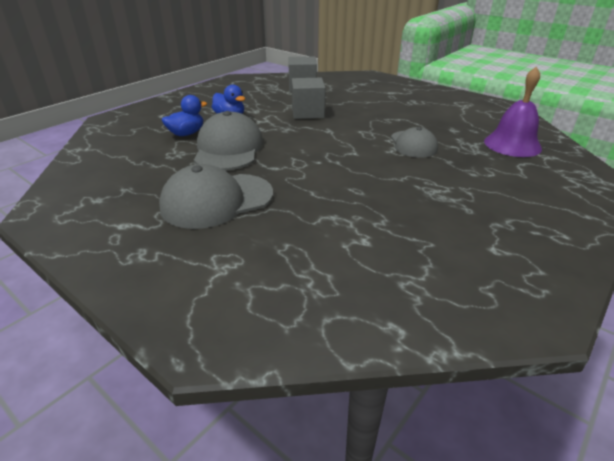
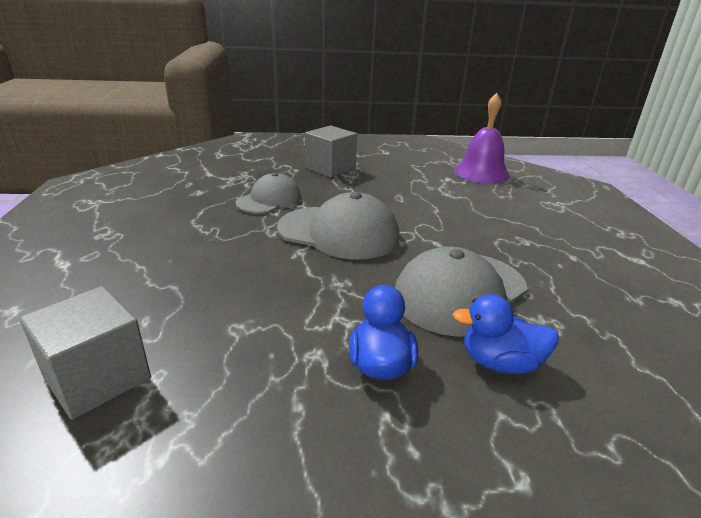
camera: 135 degrees left, 5 degrees down
(217, 200) = (530, 241): grey cap -> grey cap (339, 233)
(308, 113) = (255, 295): grey cube -> grey cube (330, 168)
(512, 144) = (208, 166): purple bell -> purple bell (481, 173)

